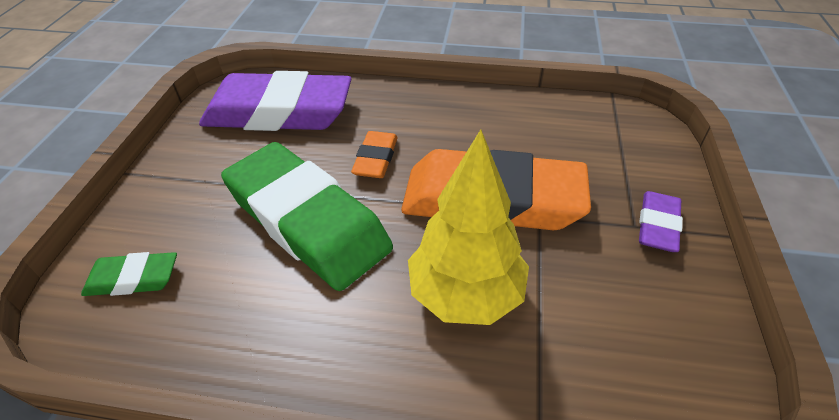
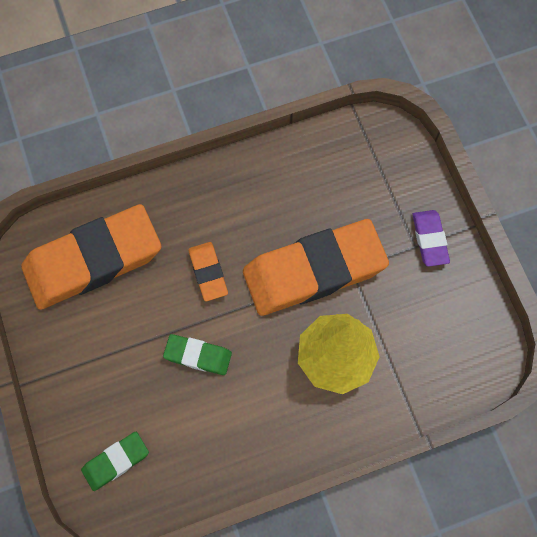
camera: 30 degrees left, 25 degrees up
(279, 112) = (93, 260): purple eraser -> orange eraser
(307, 221) = (198, 356): green eraser -> green eraser, size x0.46

